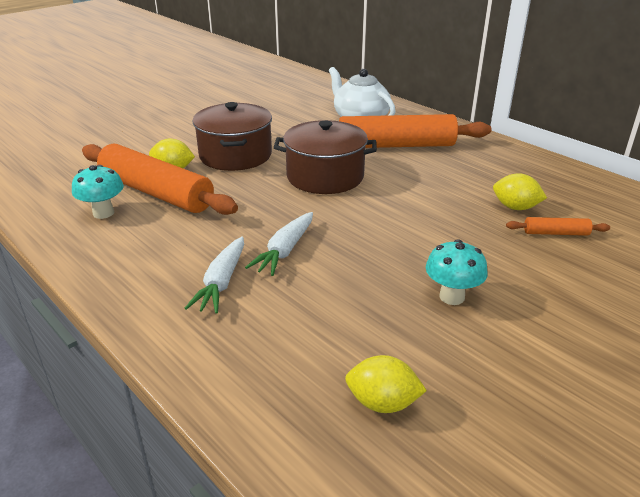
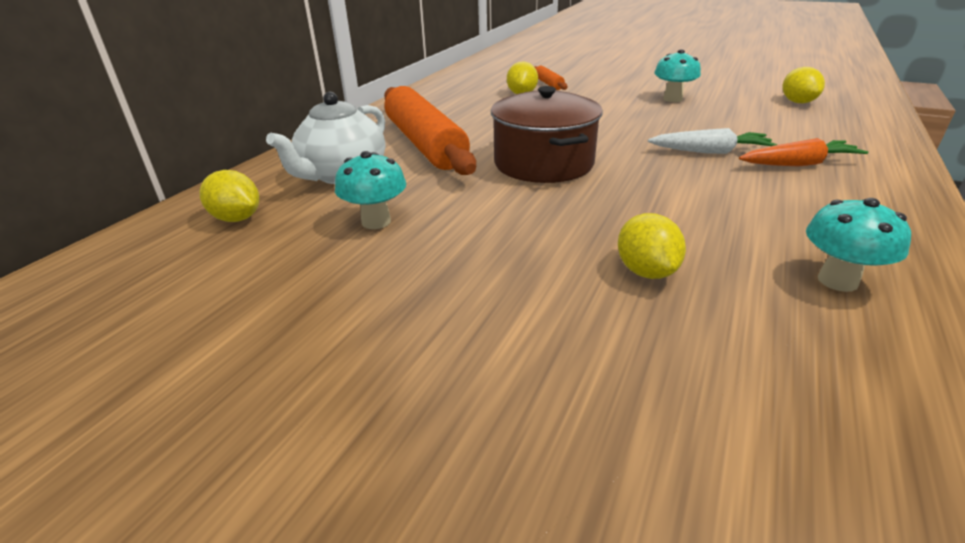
camera: 110 degrees left, 0 degrees up
(156, 192) = (725, 259): orange rolling pin -> none
(222, 282) = (798, 164): white carrot -> orange carrot
(235, 155) = (541, 233): brown pot -> none
(290, 122) = (376, 222): none -> turquoise mushroom
(324, 96) = (237, 218): none -> yellow lemon

